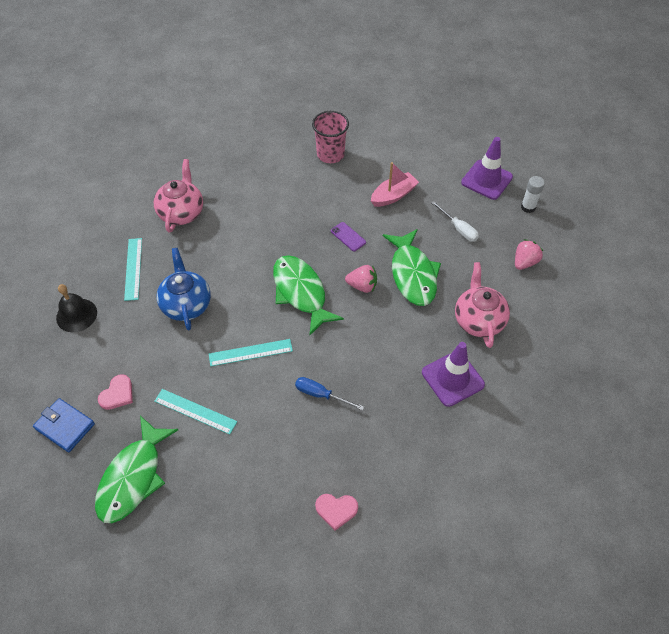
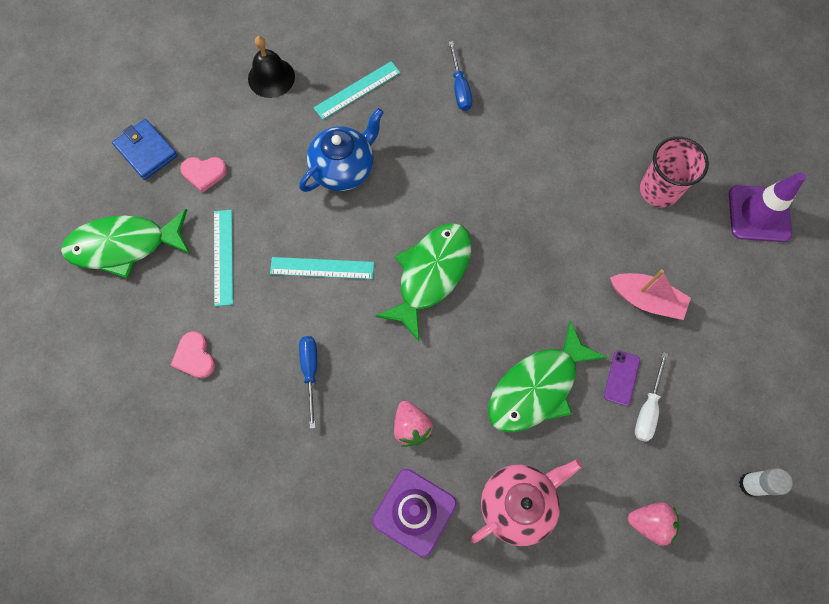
camera: 60 degrees right, 15 degrees up
(65, 426) = (146, 151): blue wallet -> blue wallet turned 45 degrees counterclockwise
(181, 212) = (459, 88): pink teapot -> blue screwdriver
(250, 352) = (322, 268): turquoise ruler -> turquoise ruler turned 45 degrees counterclockwise
(336, 510) = (182, 464): pink heart -> pink heart (194, 357)
(348, 237) = (544, 281): purple phone -> purple phone (621, 378)
(362, 286) = (482, 337): pink strawberry -> pink strawberry (411, 427)
(486, 180) = (759, 405): purple traffic cone -> purple traffic cone (759, 214)

